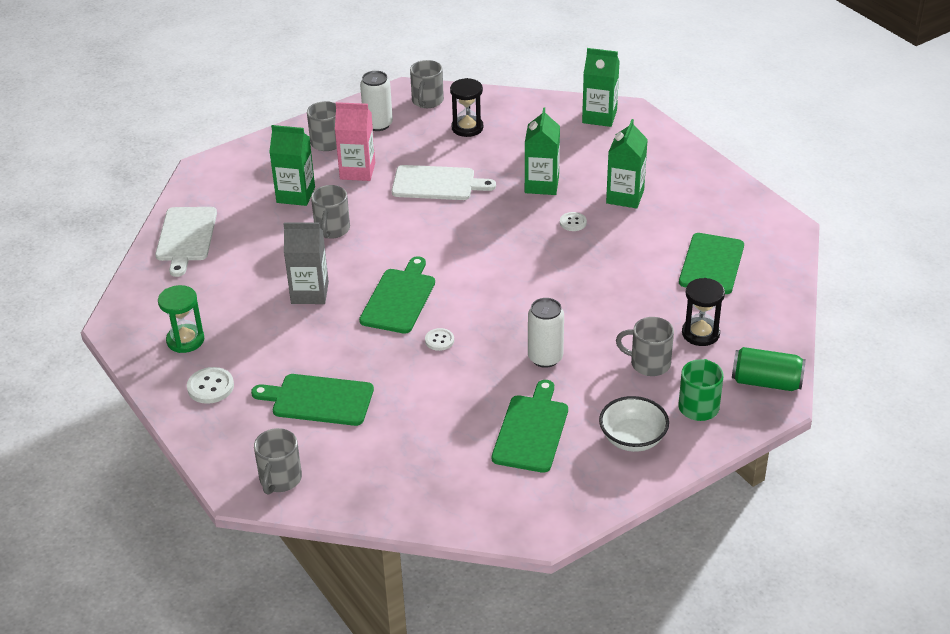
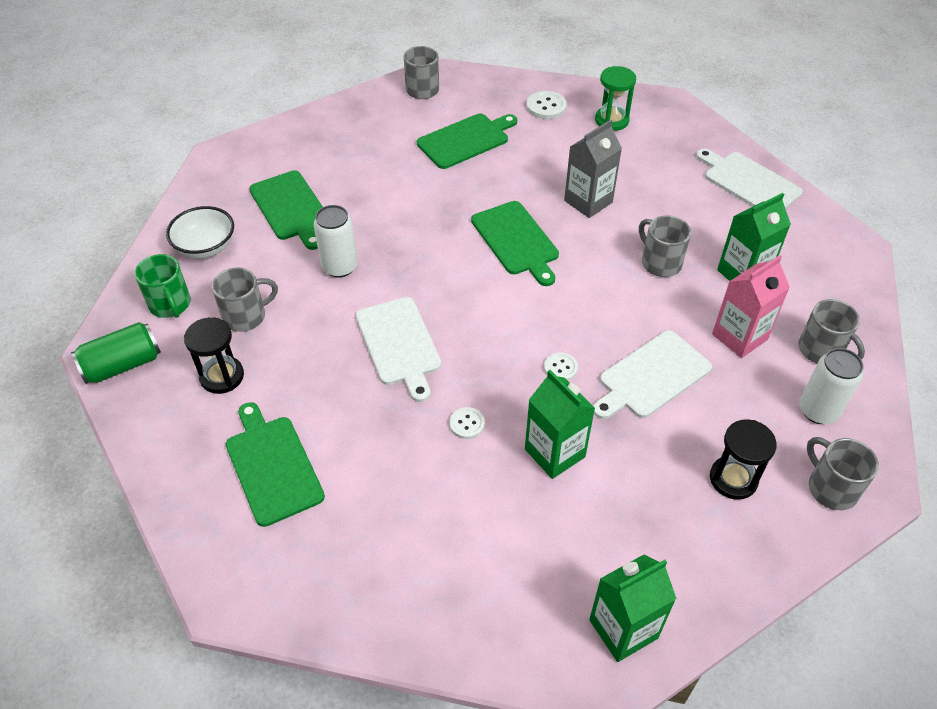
camera: 135 degrees right, 10 degrees up
(439, 340) = (439, 228): white button -> white button (560, 368)
(562, 284) = (399, 344): none -> white cutting board
(625, 197) = (451, 503): green carton -> none

